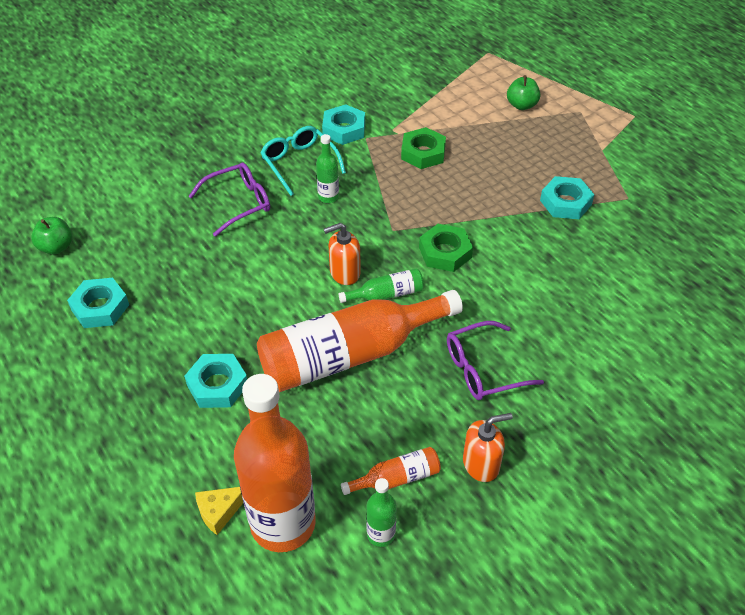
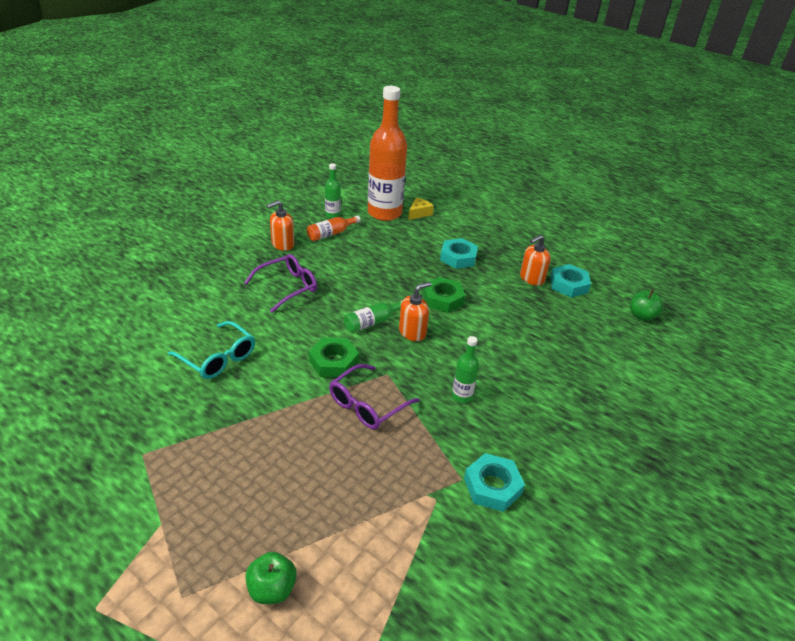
camera: 160 degrees right, 10 degrees down
(141, 326) = (531, 278): none -> orange soap dispenser
(239, 203) = (537, 375): purple glasses -> purple glasses (366, 405)
(299, 163) = (513, 429): turquoise glasses -> turquoise glasses (219, 358)
(350, 355) = (383, 282): orange bottle -> none
(423, 153) = (387, 470): green nut -> green nut (442, 299)
(565, 202) = (216, 434): turquoise nut -> none

